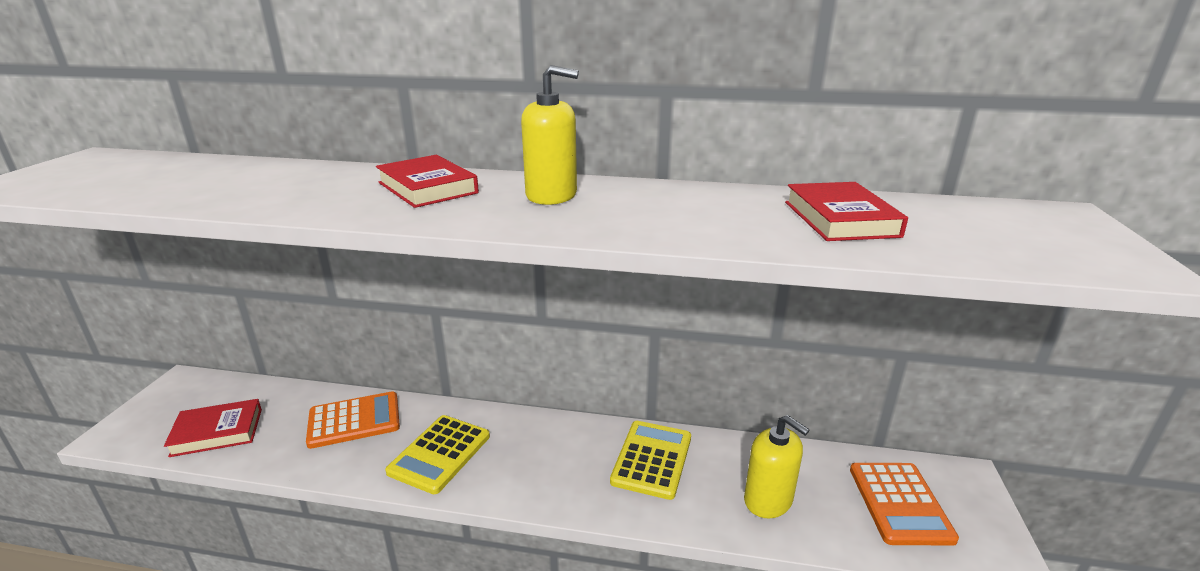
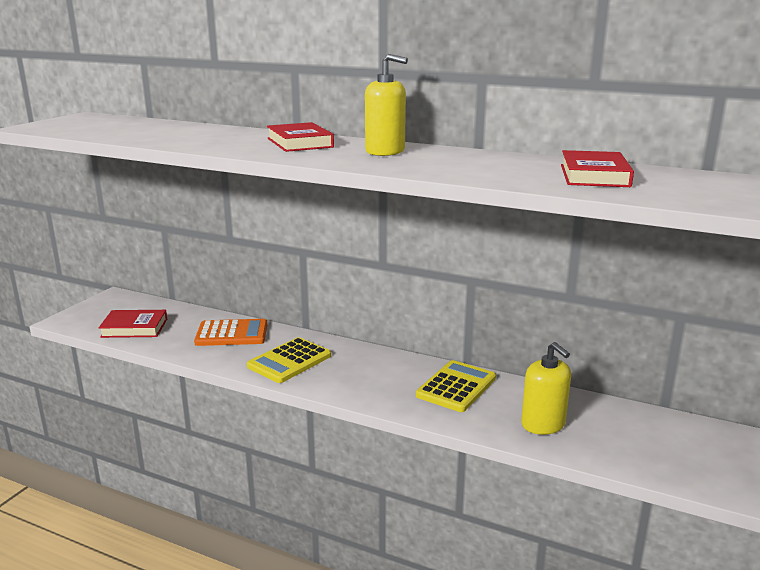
camera: 15 degrees right, 5 degrees down
(900, 503) = (661, 443): orange calculator -> none

